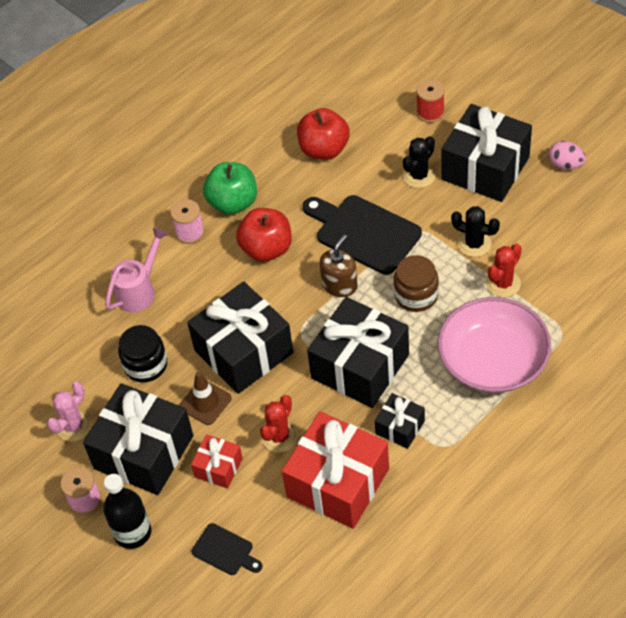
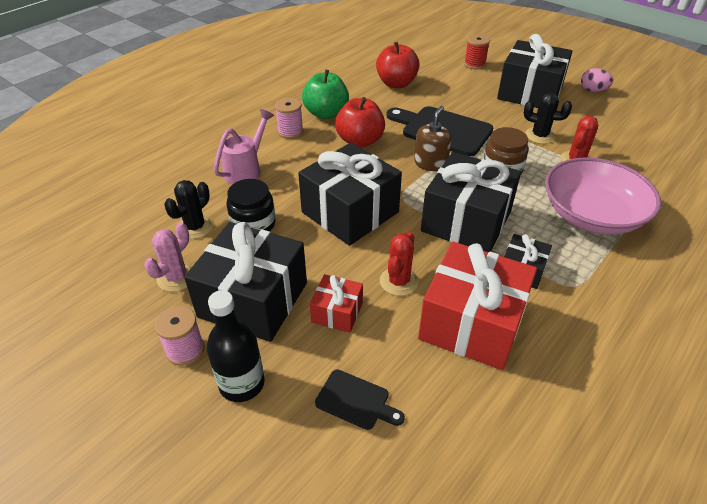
camera: 10 degrees left, 10 degrees down
(205, 402) = (316, 253): brown traffic cone -> none
(419, 175) = (478, 97): black cactus -> black cactus (195, 227)

